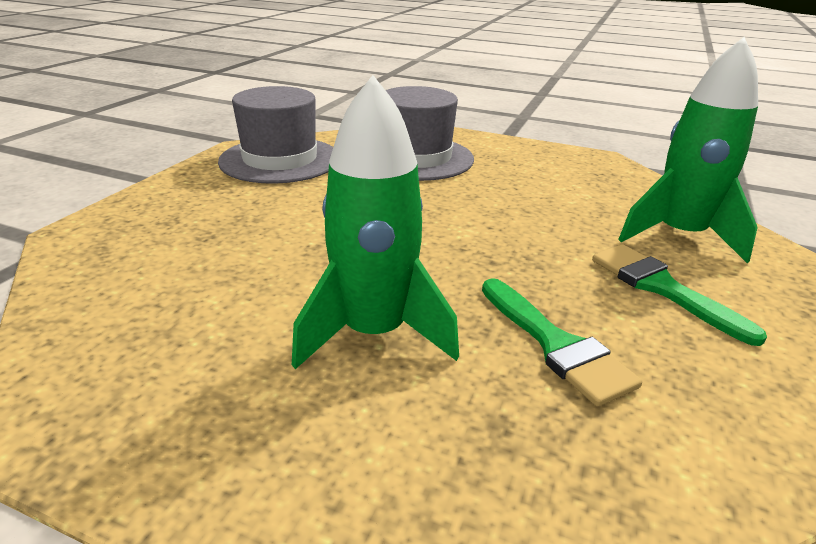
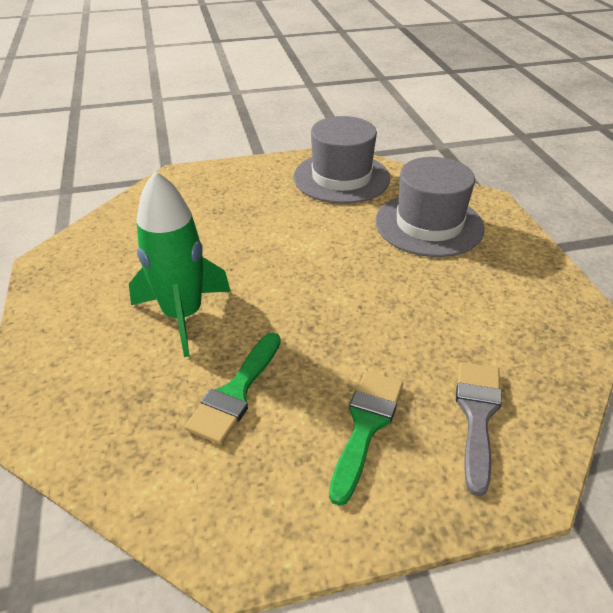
camera: 55 degrees right, 10 degrees up
(679, 235) = (477, 415): green rocket -> grey brush

